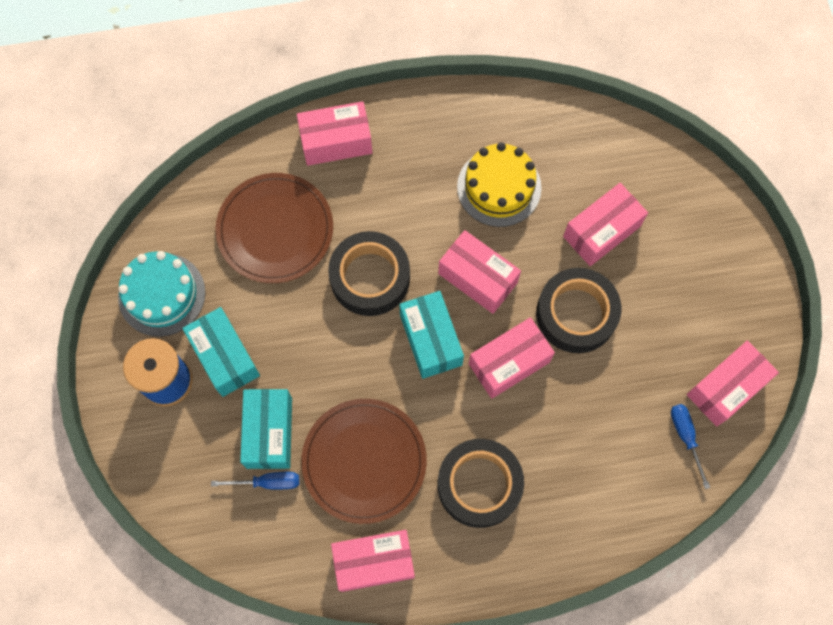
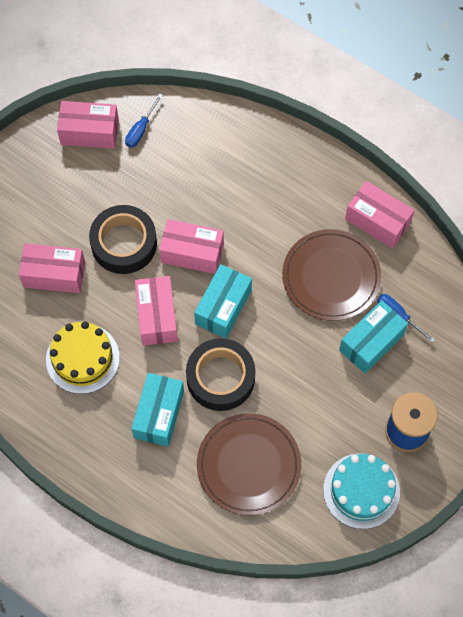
camera: 135 degrees left, 5 degrees down
(225, 357) = (357, 412): turquoise box -> turquoise box (159, 414)
(336, 142) = (150, 488): pink box -> none
(479, 485) = (279, 207): black tape -> none

